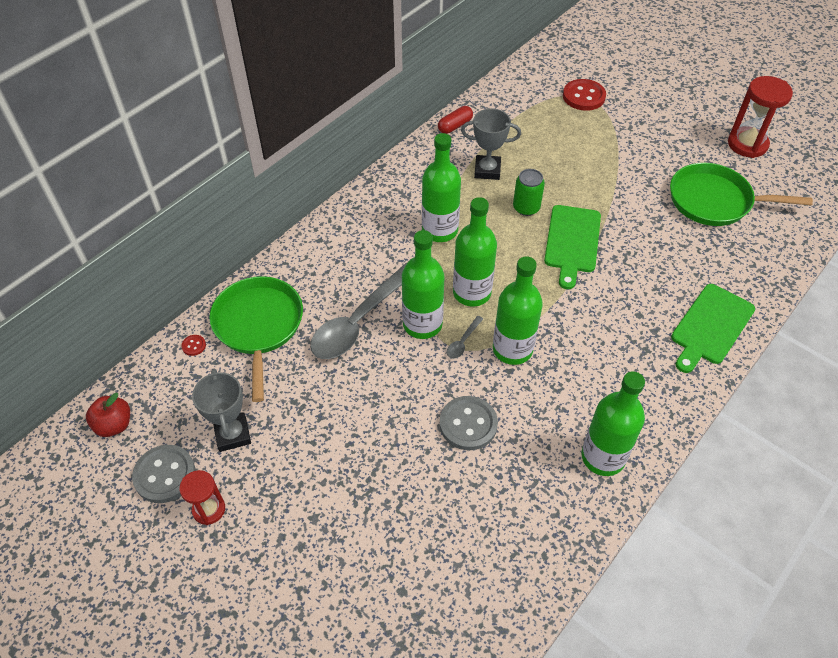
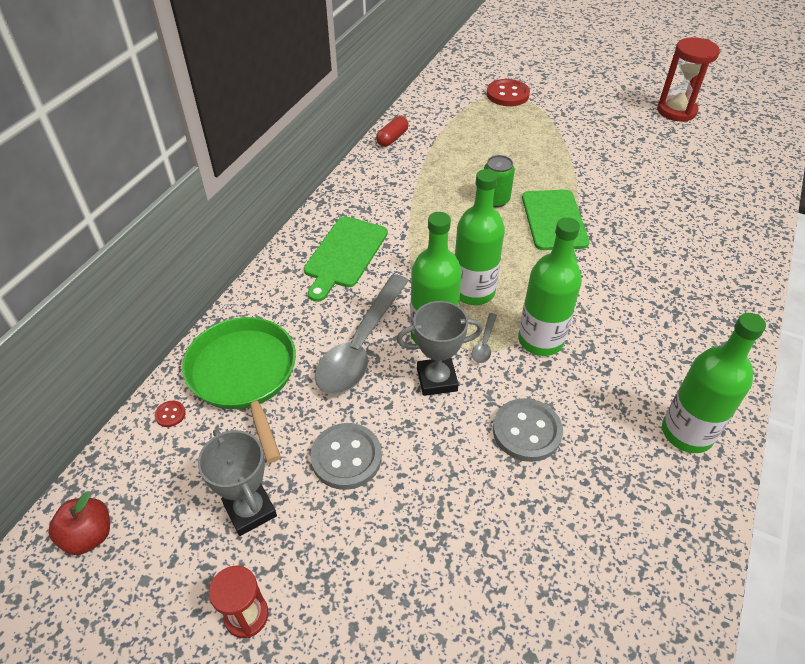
camera: 15 degrees left, 5 degrees down
(165, 475) = (174, 584): grey button -> grey button (346, 457)
(440, 230) = (415, 237): green bottle -> none
(487, 170) = (441, 173): grey trophy -> grey trophy (437, 379)
(710, 326) = (727, 276): green cutting board -> green cutting board (344, 254)
(714, 201) = (671, 163): green pan -> none

